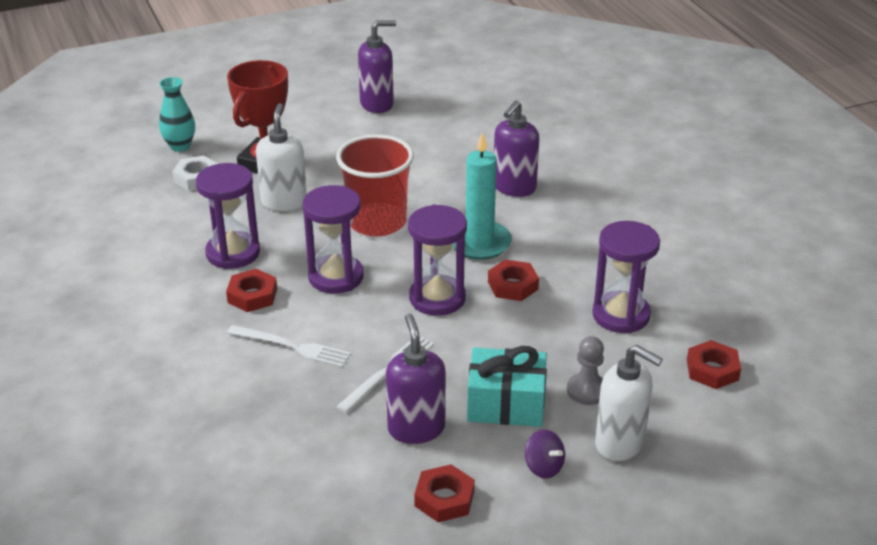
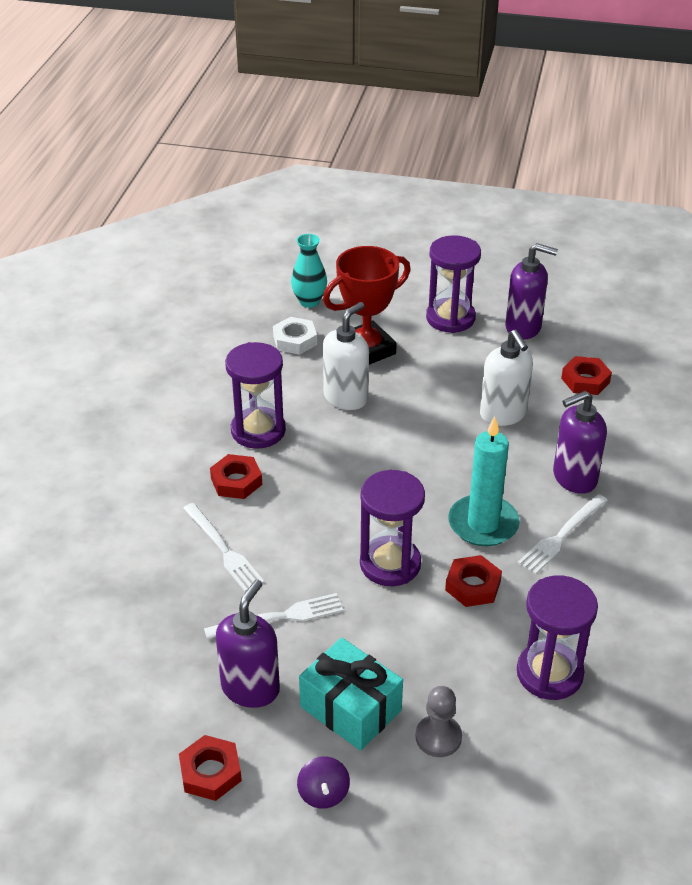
camera: 35 degrees right, 5 degrees up
(336, 277) = (321, 497): purple hourglass -> purple hourglass (450, 318)
(377, 222) = (408, 456): red cup -> none
(542, 227) = (562, 535): none -> white fork
(620, 443) = (417, 812): white soap dispenser -> white soap dispenser (503, 414)
(712, 370) = (586, 786): red nut -> red nut (585, 380)

